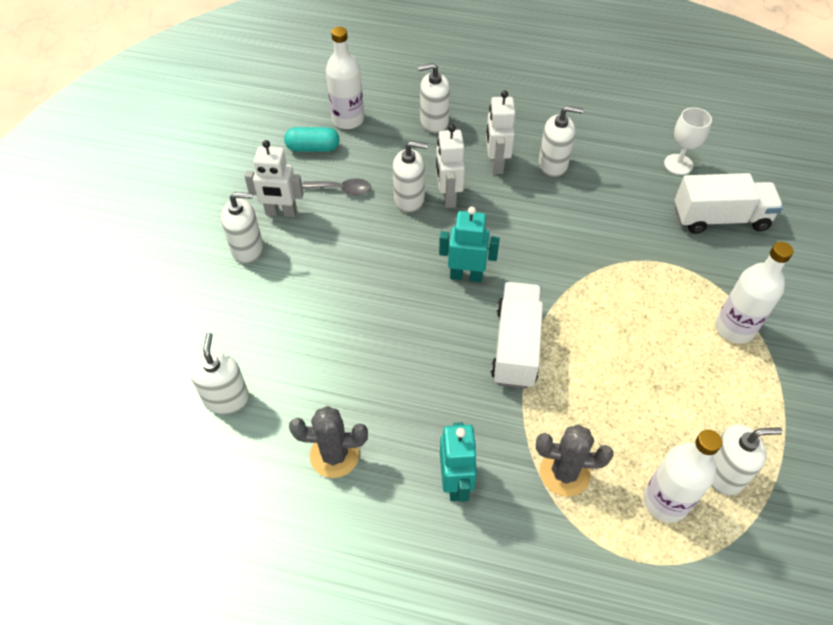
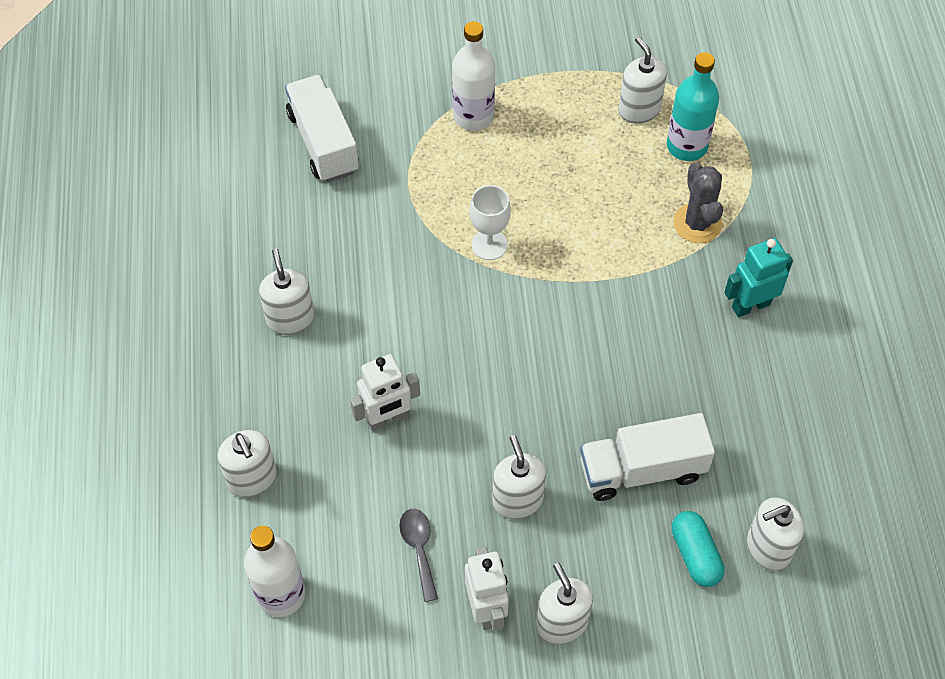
camera: 110 degrees left, 5 degrees up
(313, 148) = (354, 619): turquoise capsule -> turquoise capsule (695, 554)
(334, 455) = (776, 417): grey cactus -> none
(409, 199) = (407, 462): white soap dispenser -> white soap dispenser (517, 500)
(466, 275) = (503, 365): turquoise robot -> none
(496, 164) = (310, 381): white robot -> none
(516, 346) = (577, 294): white truck -> white truck (642, 470)
(665, 501) = (686, 146): white bottle -> turquoise bottle
(678, 164) = (246, 191): white goblet -> white goblet (489, 244)

